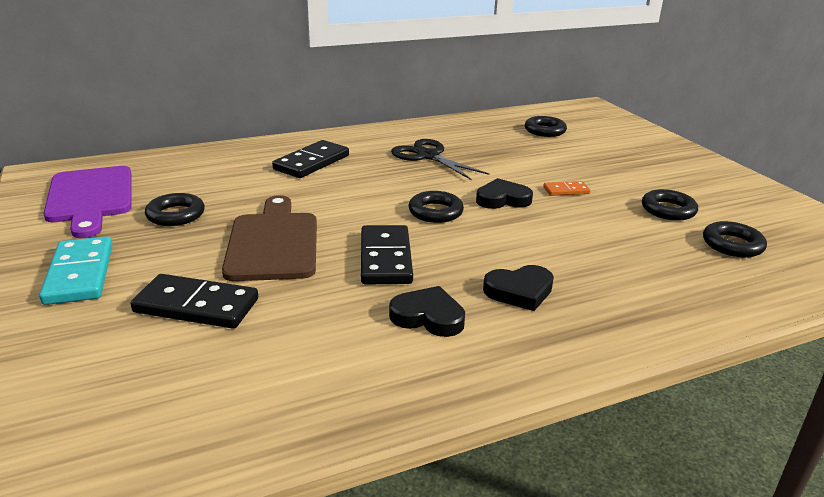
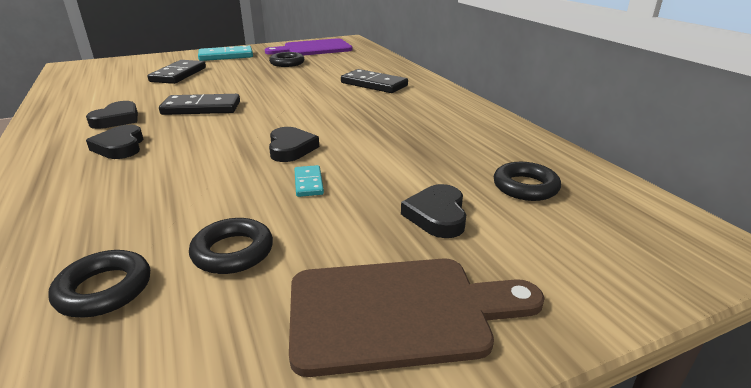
camera: 90 degrees right, 0 degrees up
(273, 243) = (240, 83): brown cutting board -> brown cutting board (398, 312)
(428, 156) = (400, 120): black scissors -> none
(435, 212) = (271, 122): black ring -> none
(566, 190) = (308, 183): orange domino -> turquoise domino
(592, 155) = (437, 215): none -> black heart

